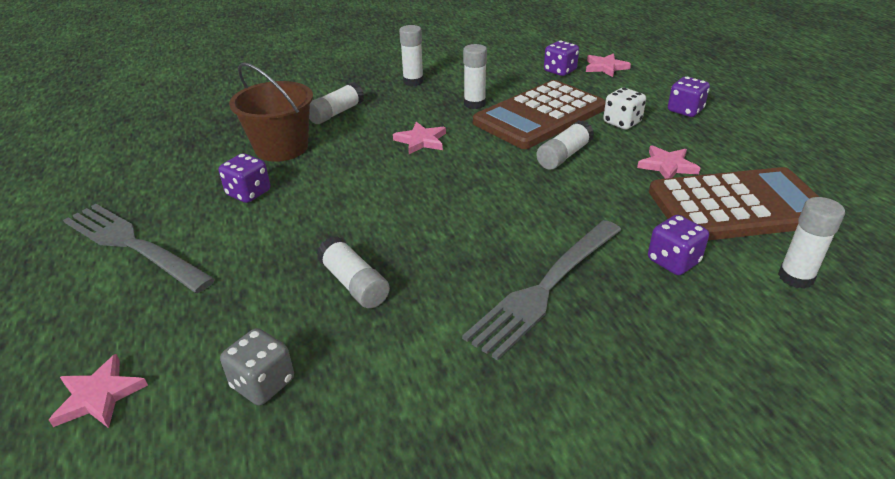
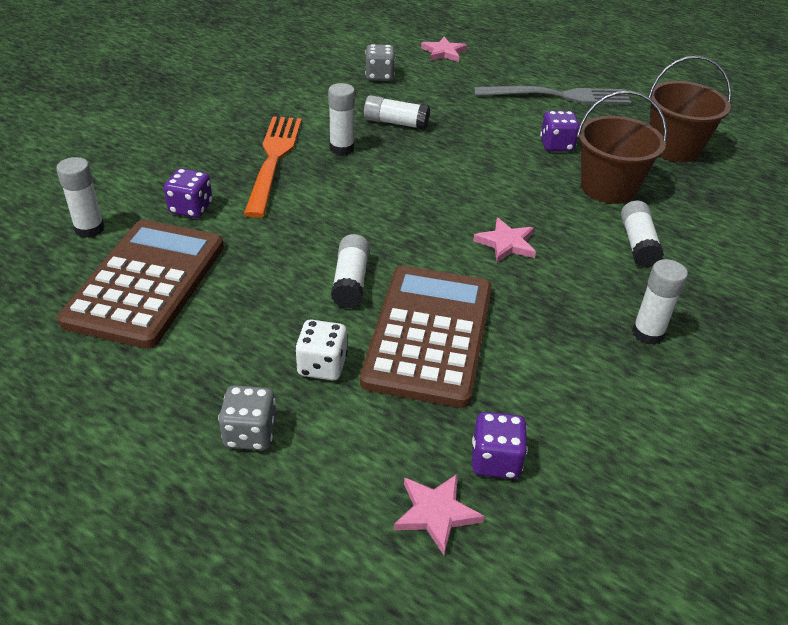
camera: 140 degrees right, 5 degrees up
(167, 155) = (674, 148): none -> brown bucket
(474, 104) = (524, 323): white glue stick -> white glue stick (341, 148)
(545, 289) = (273, 159): grey fork -> orange fork
(667, 166) = (234, 310): pink star -> none
(685, 110) = (250, 434): purple dice -> grey dice
(737, 206) = (146, 283): brown calculator -> brown calculator turned 150 degrees clockwise

